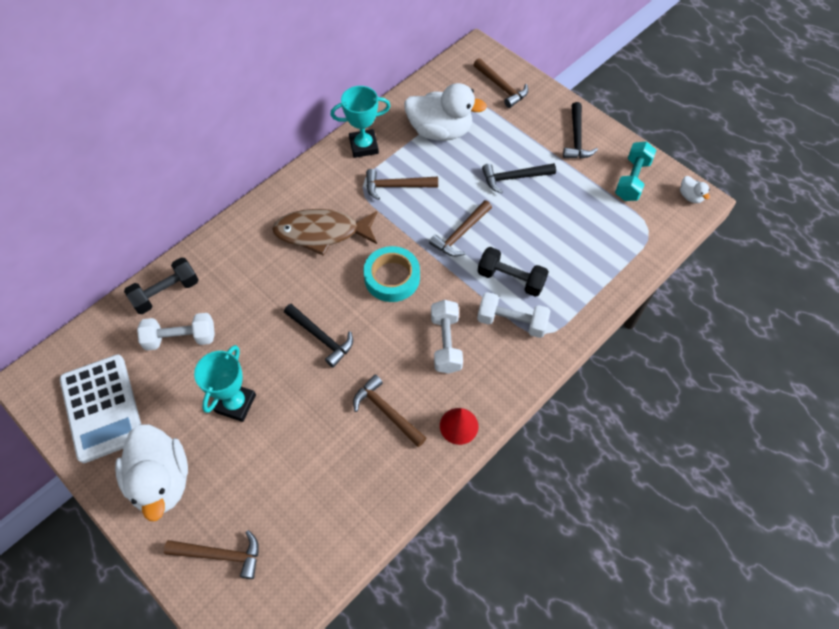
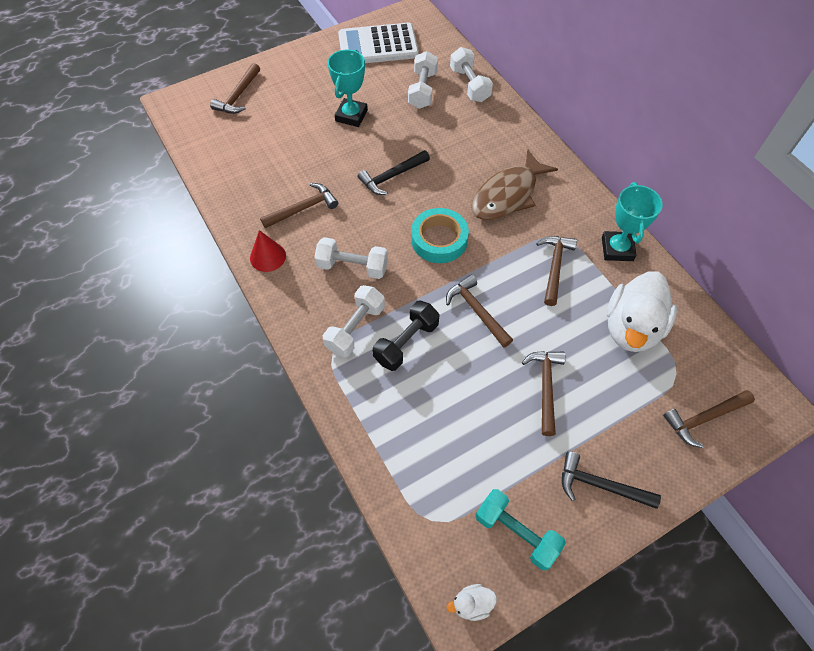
camera: 105 degrees right, 0 degrees up
(161, 481) = (307, 71): white duck -> none
(166, 293) = (469, 85): black dumbbell -> white dumbbell
(235, 403) = (351, 116): turquoise trophy -> turquoise trophy turned 75 degrees clockwise
(322, 233) = (507, 195): brown fish -> brown fish turned 150 degrees counterclockwise
(514, 178) = (545, 387): black hammer -> brown hammer

